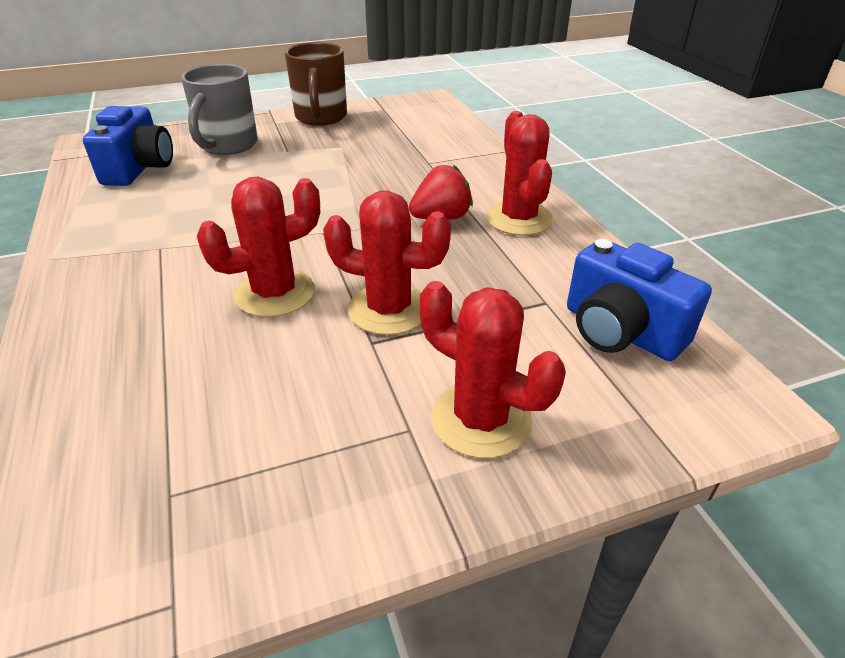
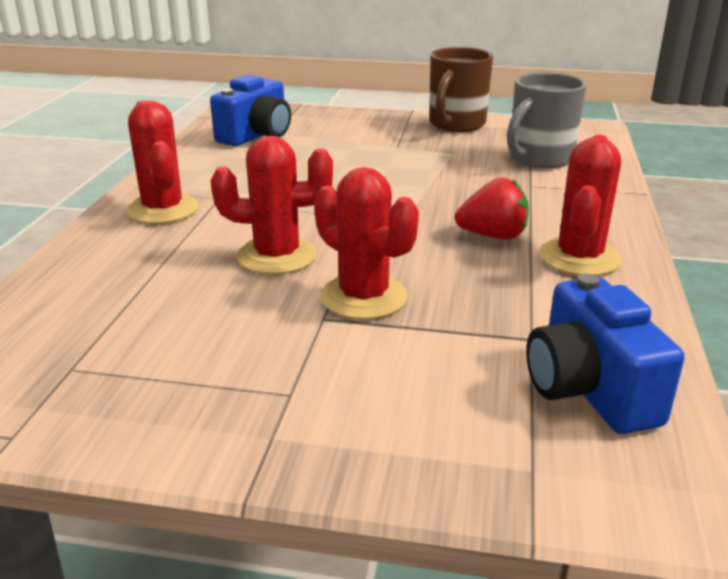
camera: 30 degrees right, 10 degrees down
(227, 146) = (345, 132): grey mug -> grey mug (539, 159)
(481, 419) = (361, 410): red cactus -> red cactus (163, 209)

